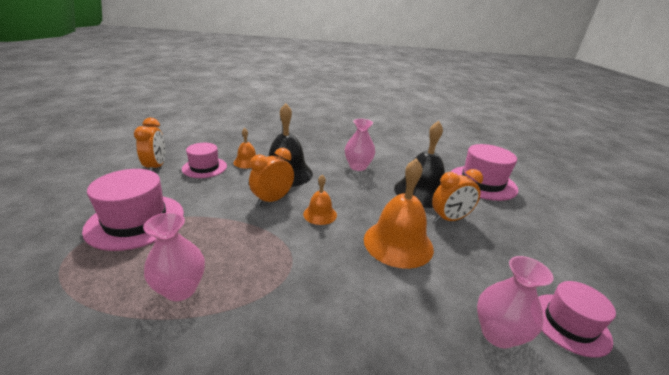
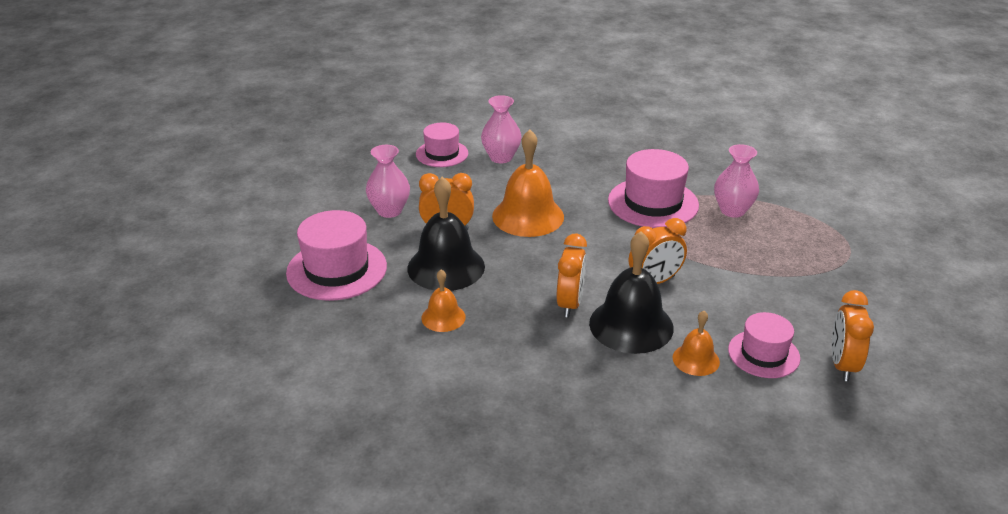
camera: 160 degrees left, 5 degrees up
(136, 221) = (810, 275): pink hat -> pink hat (653, 203)
(320, 214) = (599, 255): orange bell -> orange bell (443, 317)
(327, 180) = (570, 304): none -> orange clock
(358, 167) = (508, 325): pink vase -> pink vase (389, 211)

